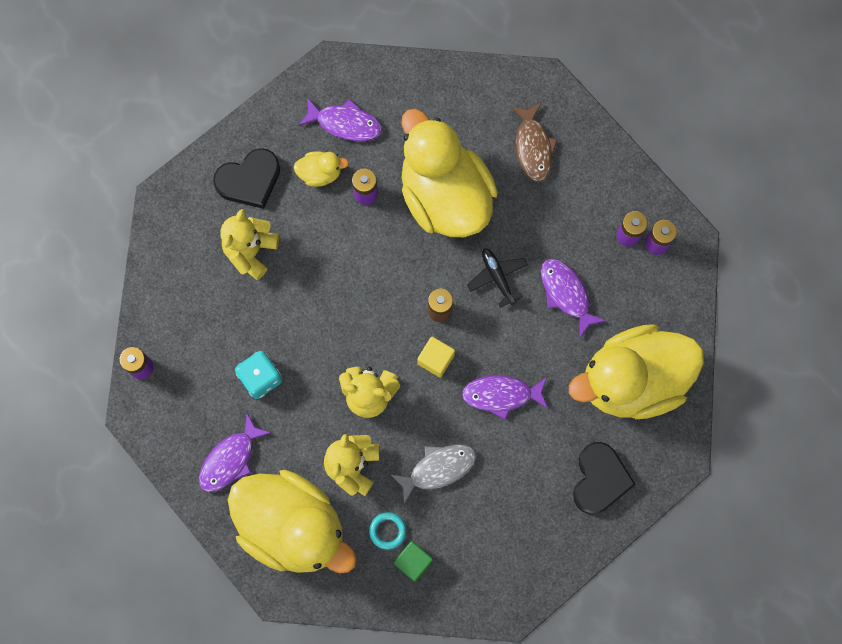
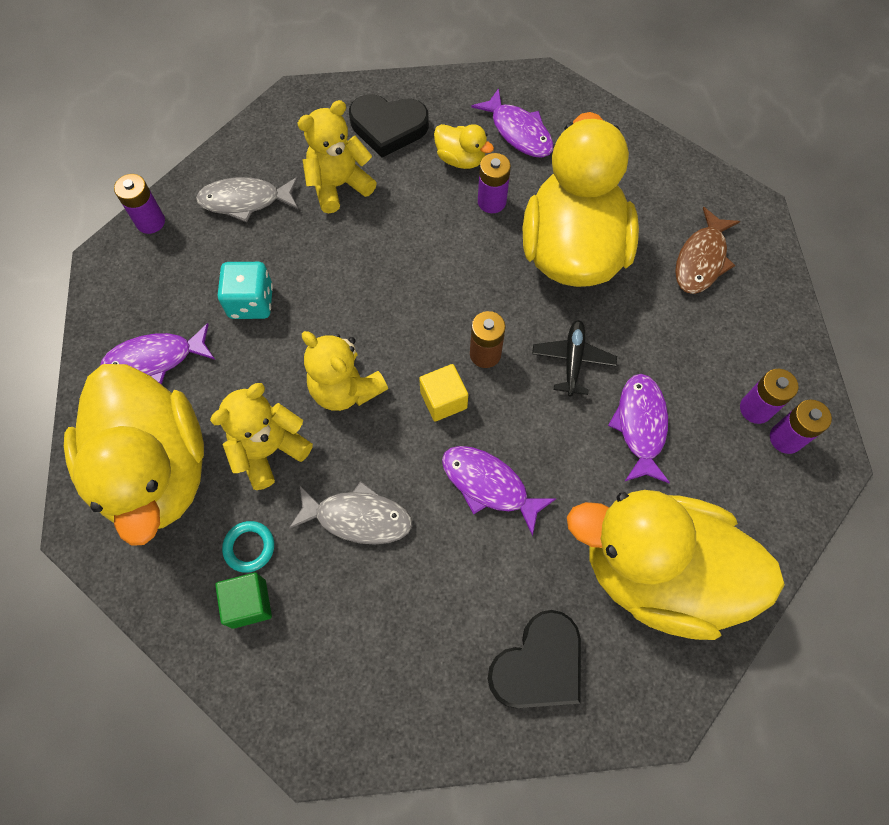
camera: 35 degrees right, 10 degrees down
(194, 307) = (245, 201): none -> grey fish

